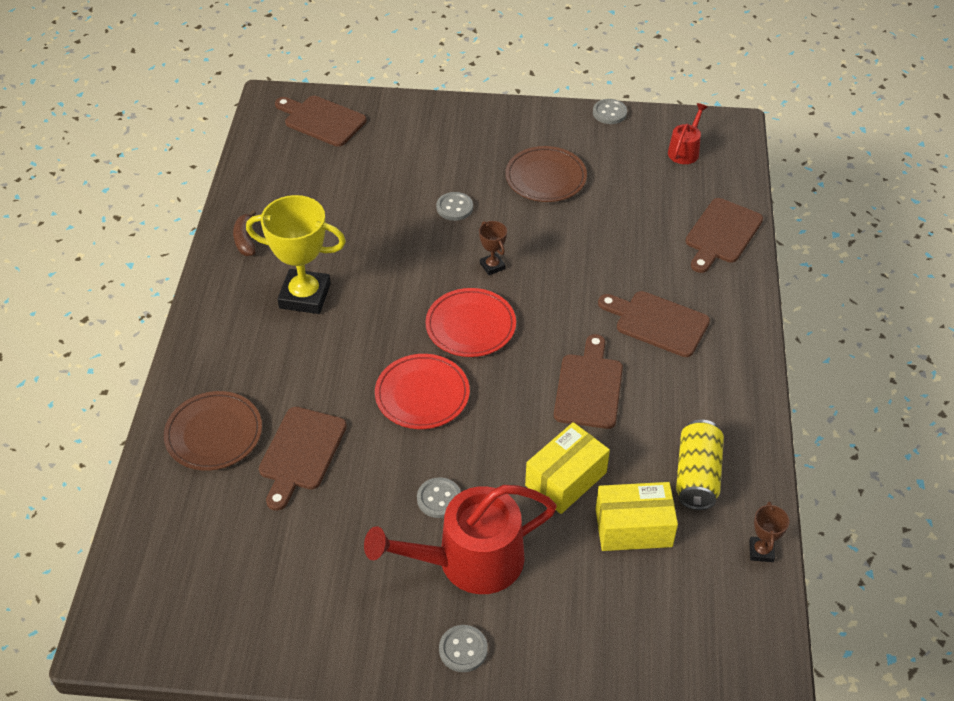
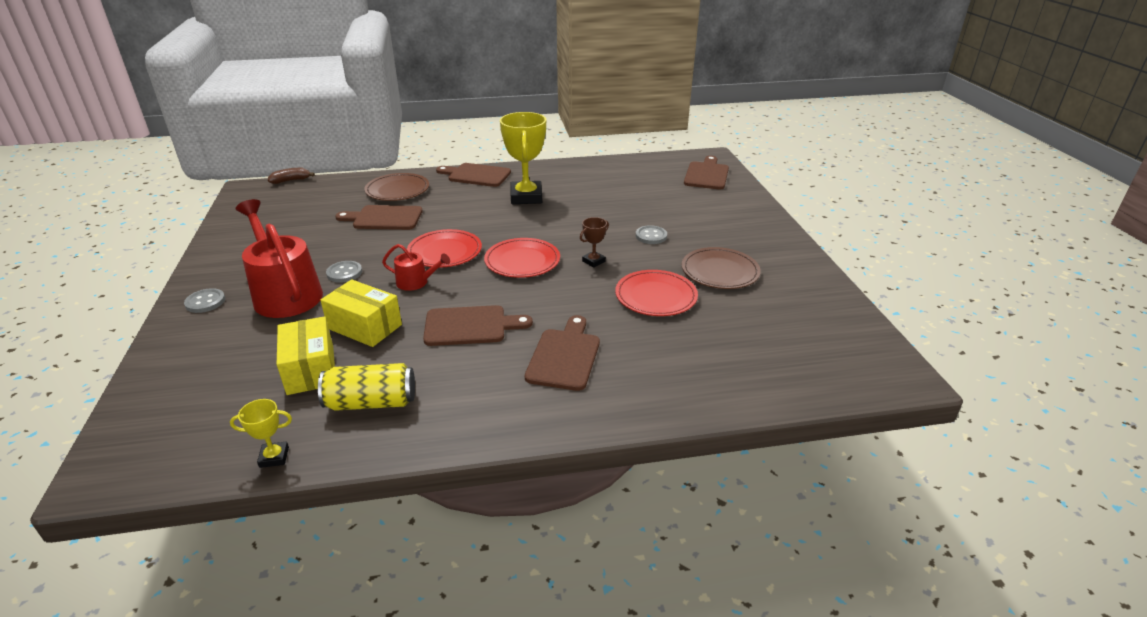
camera: 75 degrees right, 15 degrees down
(245, 240) = (569, 171): brown banana -> brown banana (291, 180)
(576, 235) = (656, 296): none -> red plate
(609, 113) = (842, 294): grey button -> none
(685, 151) = (830, 347): red watering can -> red watering can (416, 282)
(721, 234) = (717, 387): brown cutting board -> brown cutting board (476, 175)
(761, 551) = (274, 457): brown trophy -> yellow trophy

